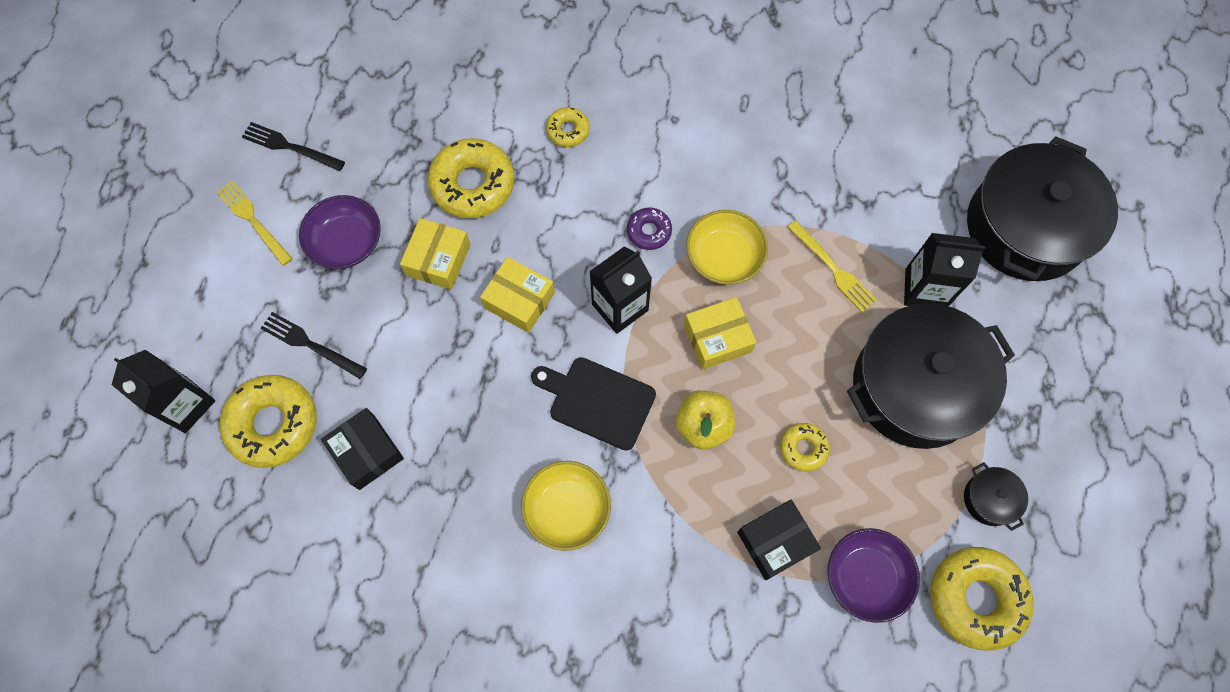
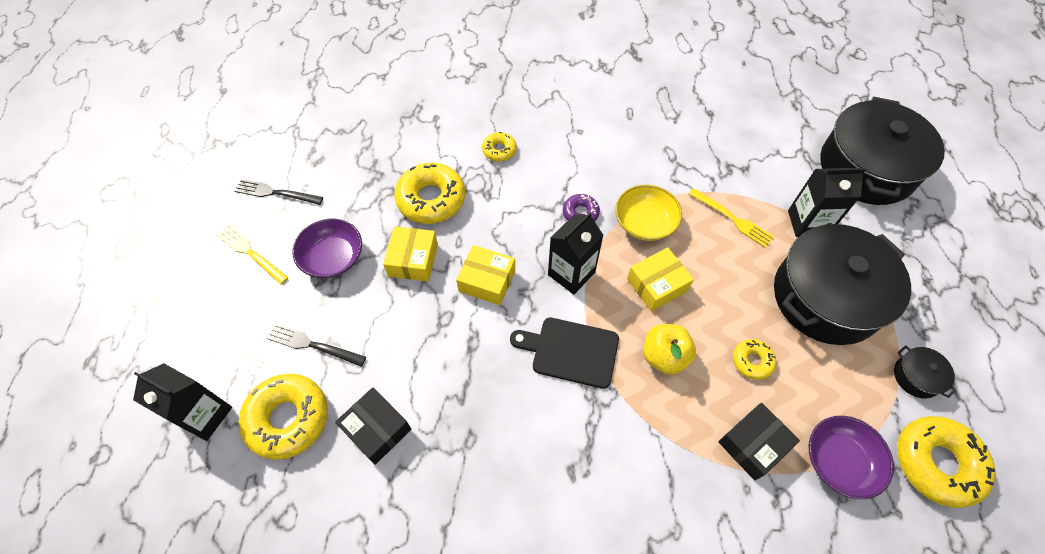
camera: 10 degrees left, 10 degrees down
(567, 509) = (565, 448): yellow bowl -> none

